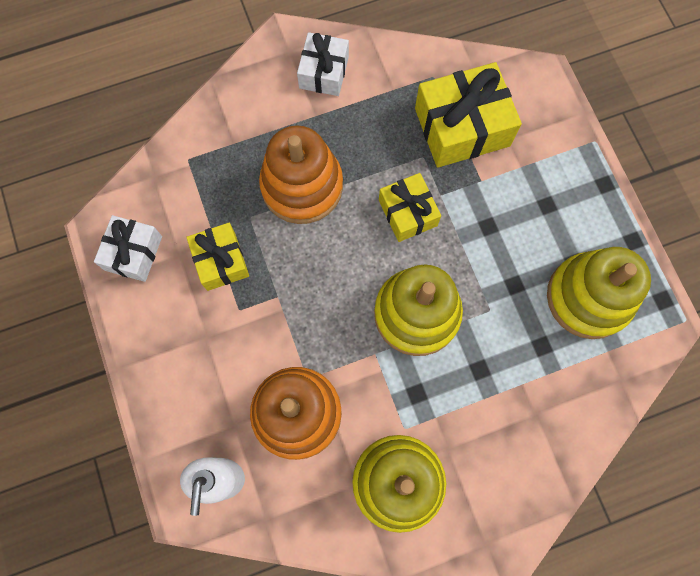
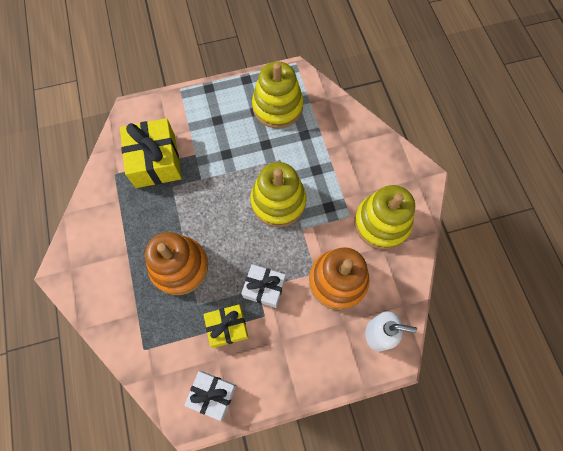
camera: 85 degrees left, 5 degrees down
(324, 72) = (94, 245): white gift -> white gift (264, 288)
(408, 213) = (210, 200): yellow gift -> none

